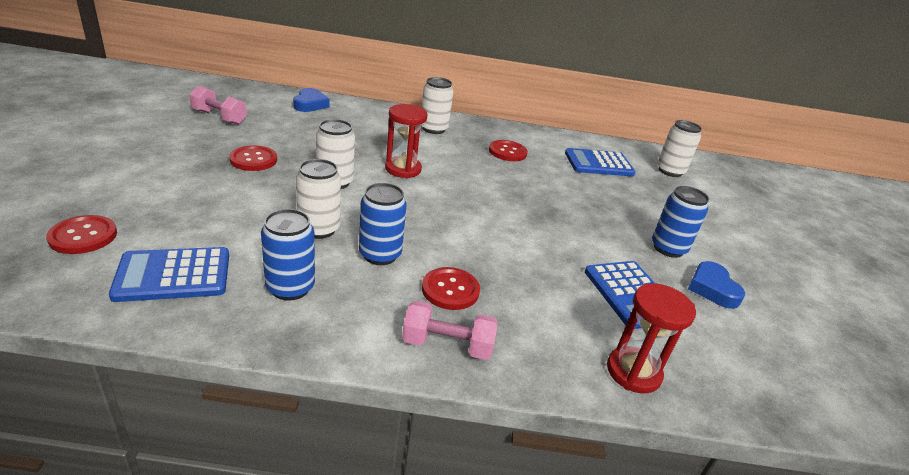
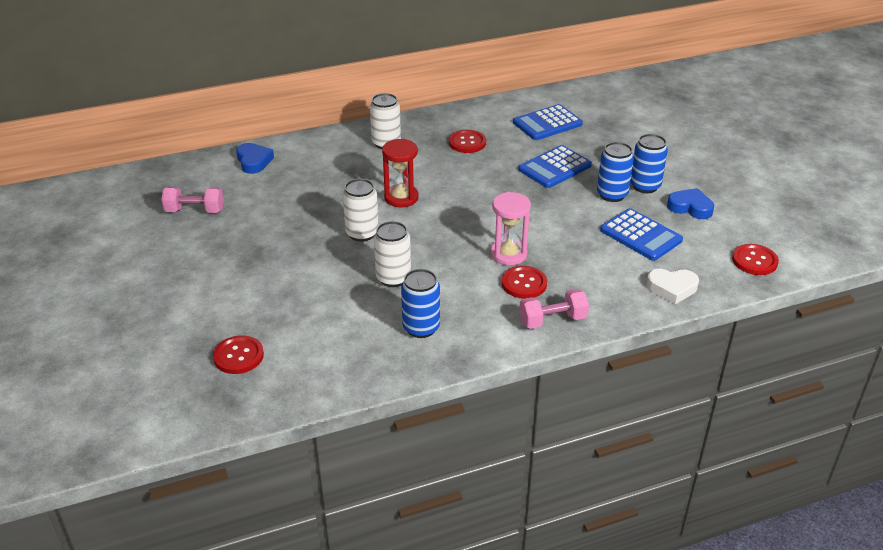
camera: 20 degrees left, 5 degrees up
(173, 275) = (336, 353): blue calculator -> blue calculator (554, 167)
(253, 160) = (276, 241): red button -> red button (754, 261)
(380, 255) = (455, 279): blue can -> blue can (612, 195)
(460, 254) = (508, 254): none -> pink hourglass
(633, 372) = (672, 288): red hourglass -> white heart
(670, 171) = (607, 107): white can -> none
(712, 289) = (690, 207): blue heart -> blue heart turned 150 degrees clockwise

